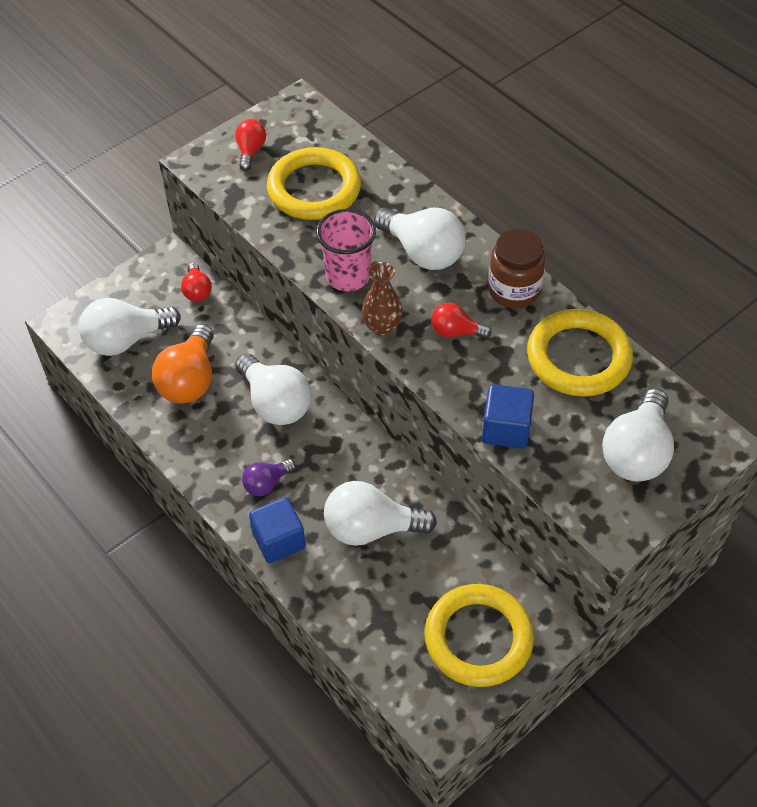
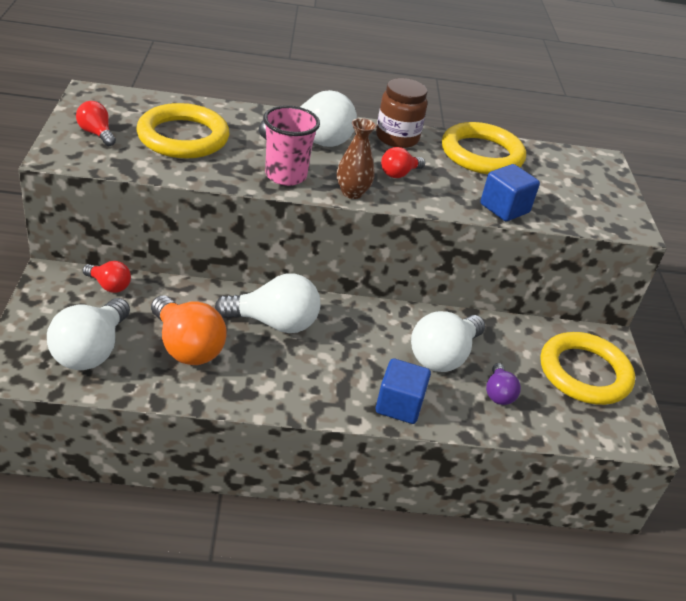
camera: 55 degrees left, 15 degrees down
(266, 483) = (340, 376): purple light bulb -> purple light bulb (498, 393)
(636, 452) = (578, 184): white light bulb -> none

